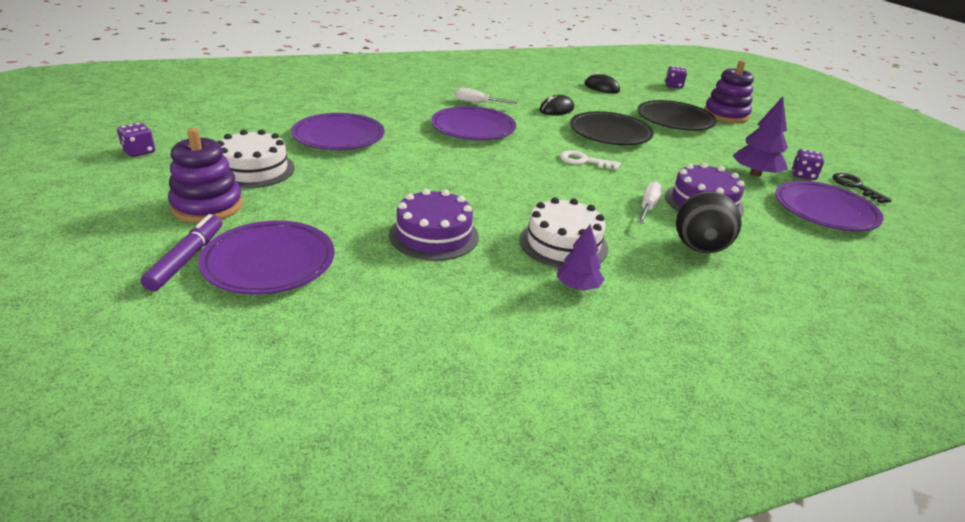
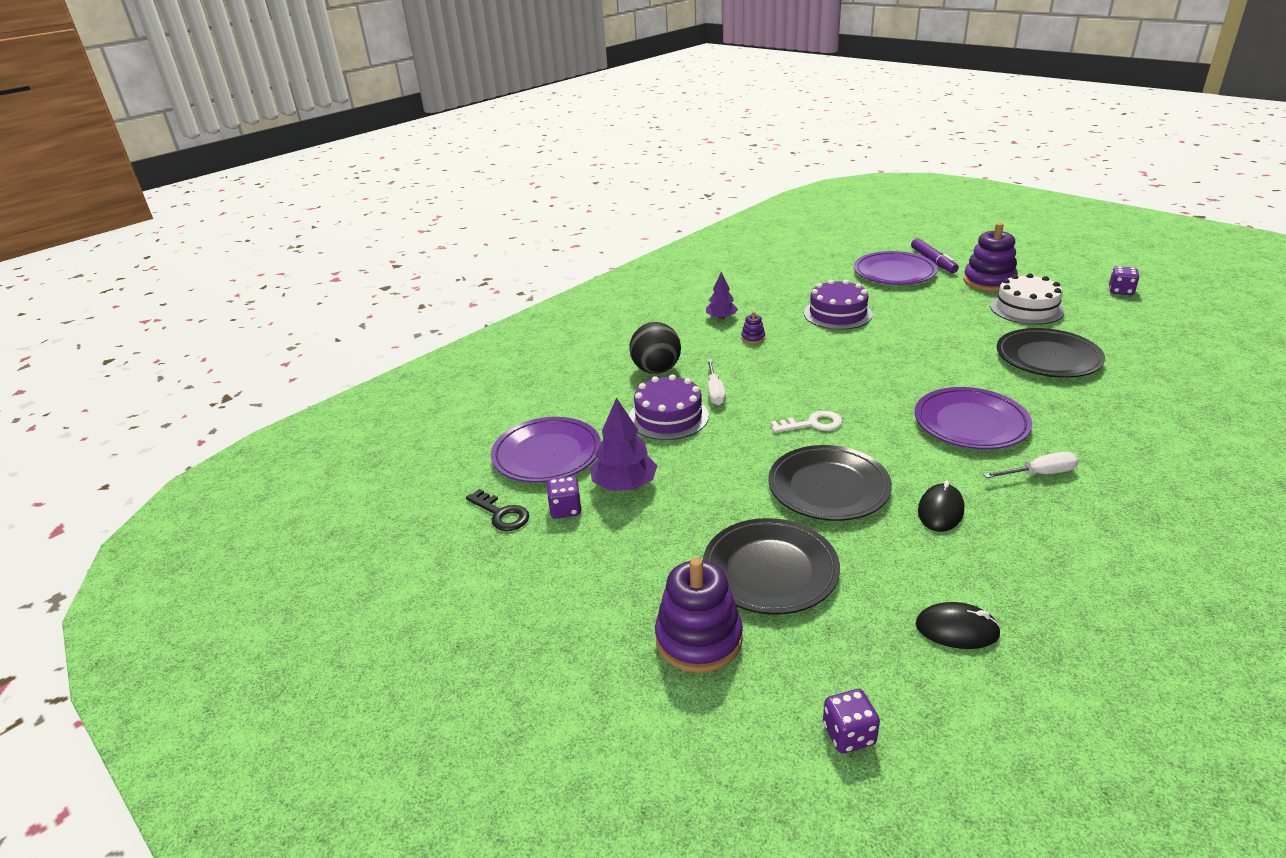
camera: 160 degrees right, 0 degrees up
(339, 137) = (1048, 358): purple plate -> black plate
(563, 244) = (753, 338): white cake -> purple stacking toy

